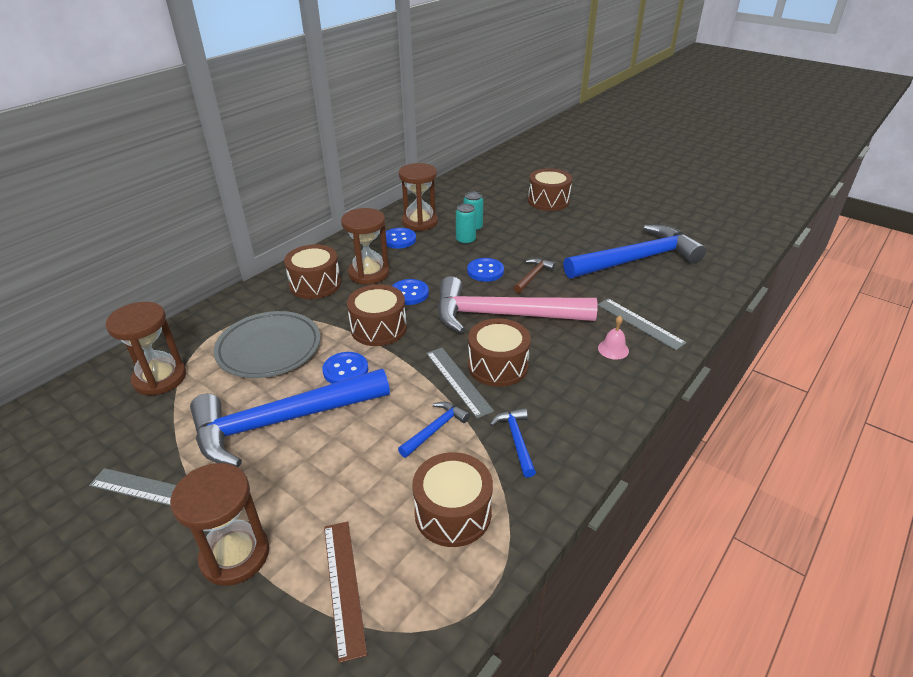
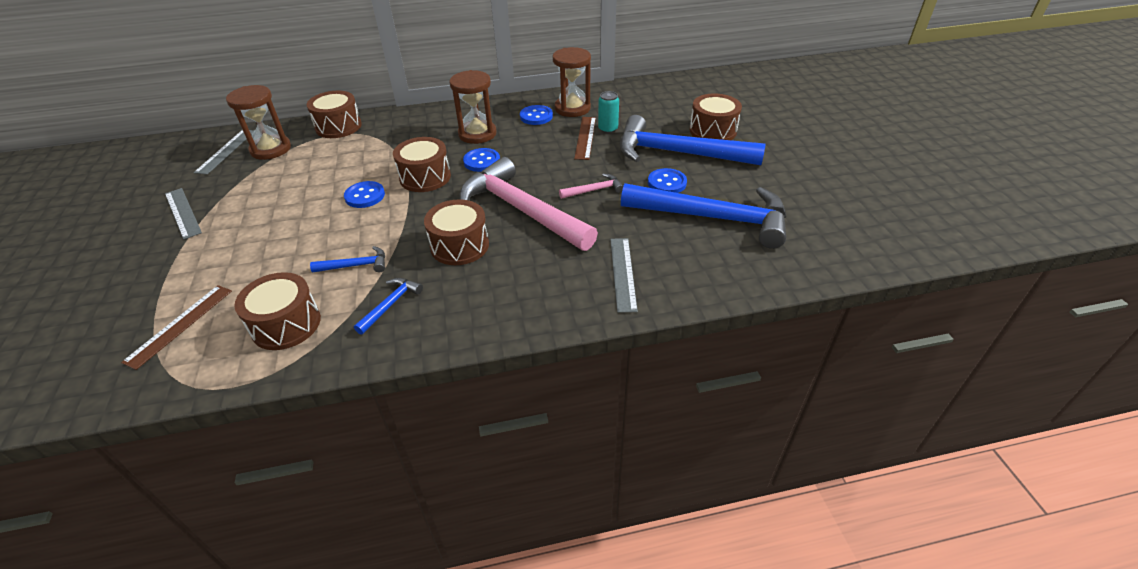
camera: 40 degrees right, 5 degrees up
(235, 555) = (164, 272): brown hourglass -> none
(269, 349) = (345, 159): grey plate -> none
(282, 421) = (288, 209): blue hammer -> blue hammer (678, 153)
(315, 284) = (432, 127): brown drum -> brown drum (338, 126)
(458, 381) = (418, 241): grey ruler -> grey ruler (226, 151)
(465, 240) = (585, 137): turquoise can -> brown ruler
(485, 271) = (562, 169): blue button -> blue button (667, 183)
(533, 276) = (594, 190): brown hammer -> pink hammer
(613, 349) = (565, 281): pink bell -> none

